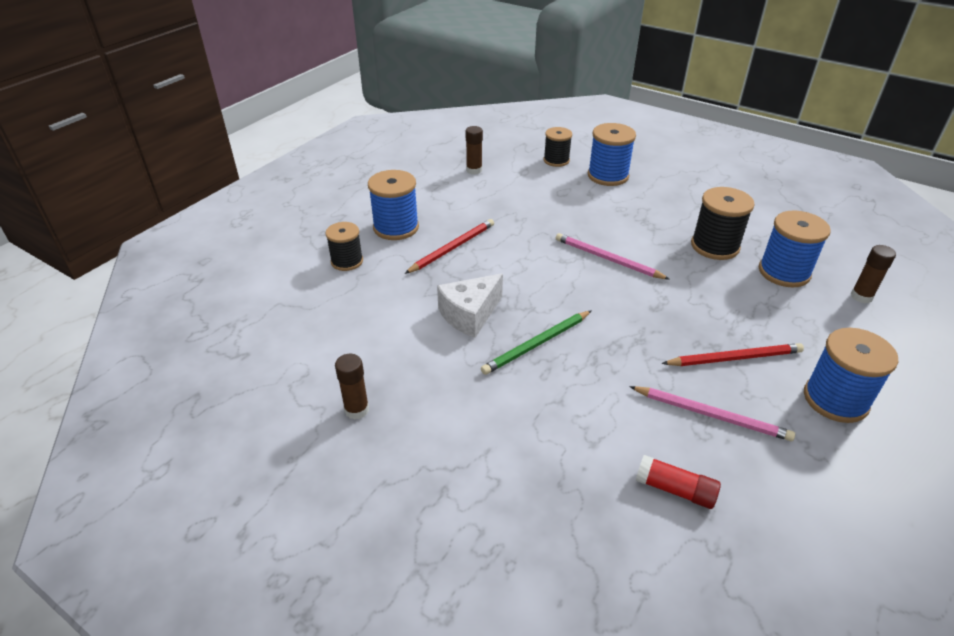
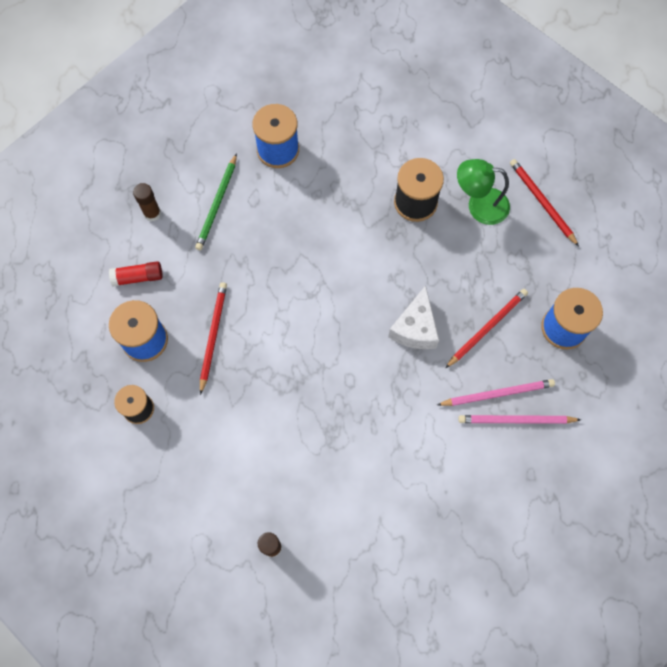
camera: 35 degrees left, 30 degrees up
(470, 315) = (282, 404): white cheese -> white cheese (415, 328)
(537, 344) = (350, 403): green pencil -> green pencil (217, 204)
(556, 160) = (217, 152): black spool -> none
(607, 259) = (344, 271): pink pencil -> pink pencil (516, 420)
(675, 489) = (505, 471): red glue stick -> red glue stick (138, 277)
(784, 272) = (479, 205): blue spool -> green lamp
(861, 296) = (542, 202): brown glue stick -> red pencil

